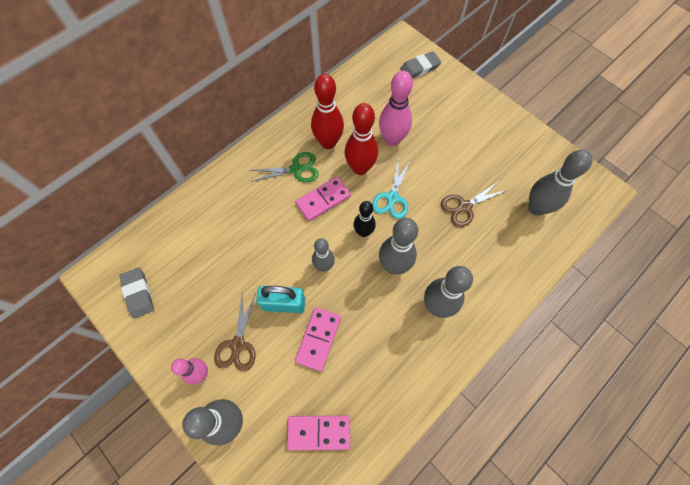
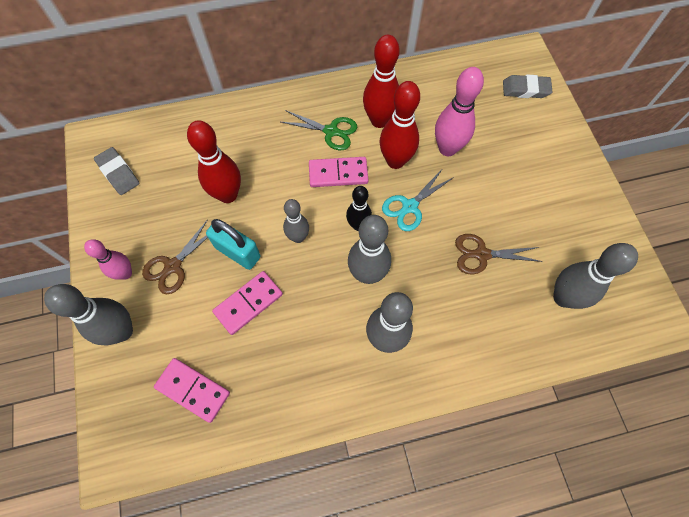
camera: 30 degrees right, 0 degrees up
(138, 293) = (118, 173): grey eraser -> grey eraser turned 45 degrees counterclockwise
(246, 262) = (228, 195): none -> red bowling pin

